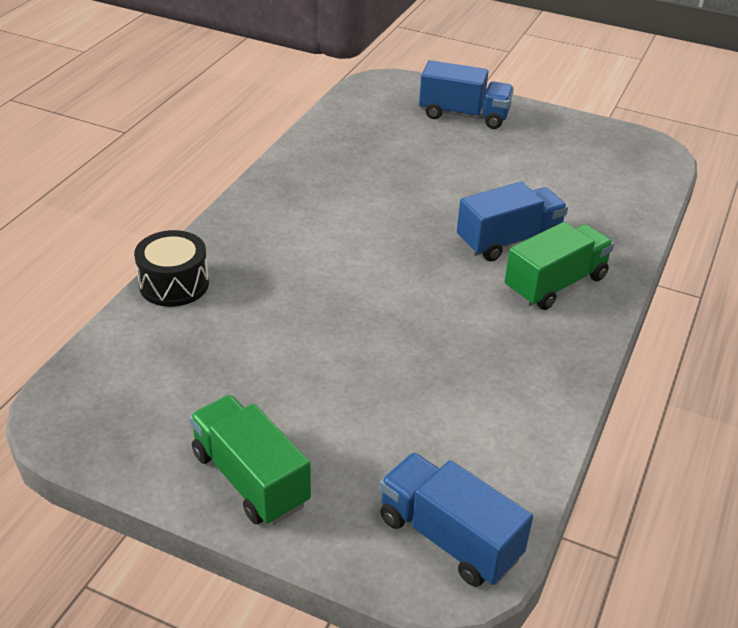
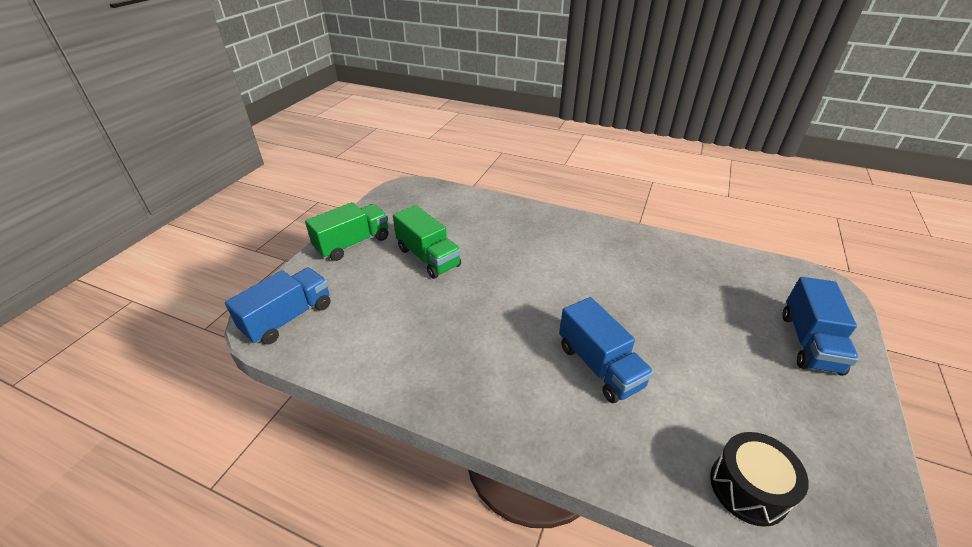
camera: 90 degrees right, 0 degrees up
(174, 284) = (507, 207): black drum -> black drum (748, 488)
(555, 284) = (542, 396): green truck -> green truck (428, 257)

